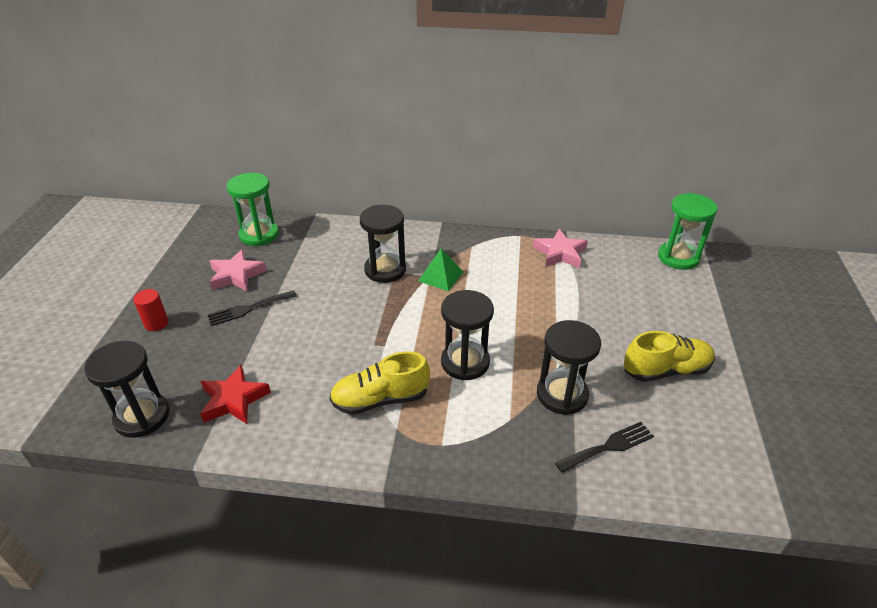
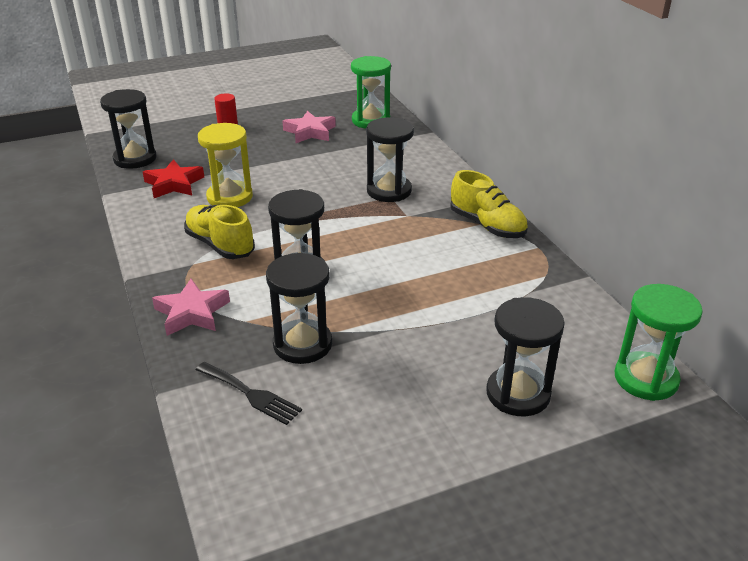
camera: 60 degrees right, 5 degrees down
(248, 309) = (275, 152): black fork -> none
(301, 366) = (230, 197): none -> yellow hourglass
(440, 276) = (412, 221): green pyramid -> none
(560, 253) = (538, 282): pink star -> pink star (192, 313)
(666, 370) = (403, 413): yellow shoe -> yellow shoe (487, 225)
(669, 312) = (518, 394): none -> black hourglass

